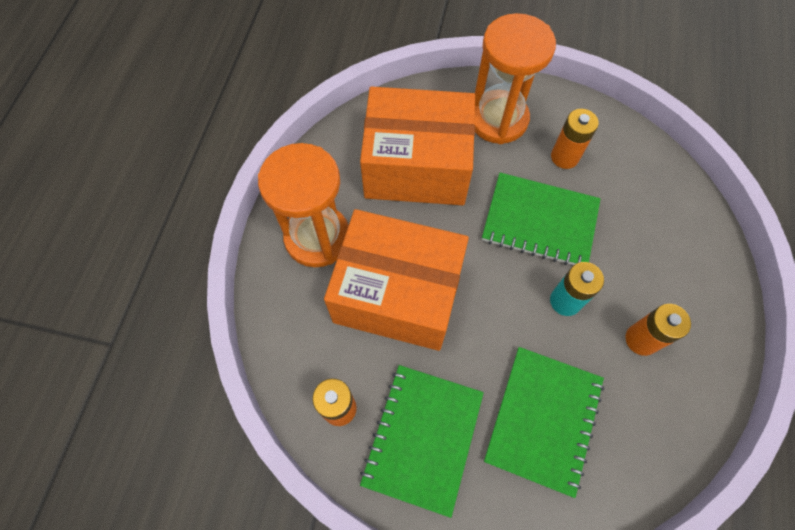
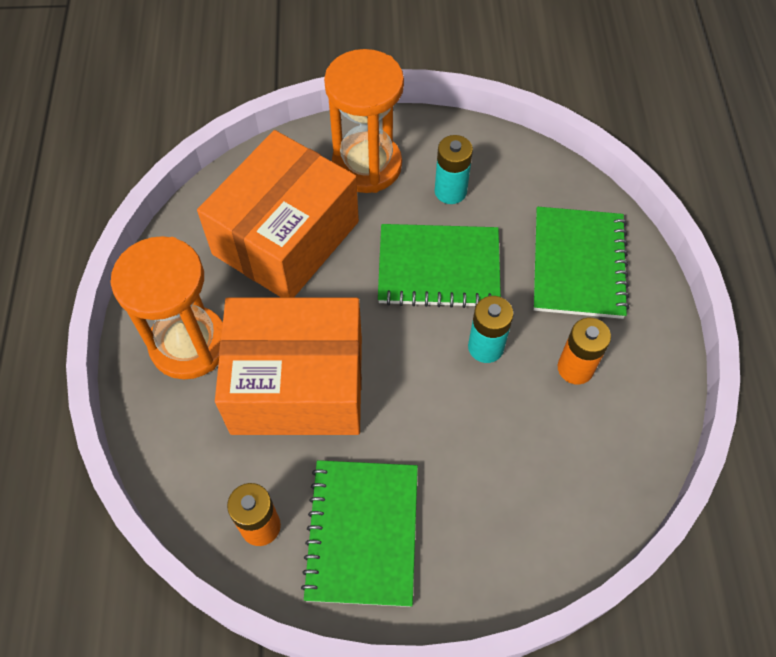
camera: 15 degrees left, 5 degrees down
(417, 166) = (286, 238): orange box -> orange box turned 45 degrees counterclockwise
(543, 419) = (489, 479): green notebook -> green notebook (578, 264)
(564, 157) = (450, 191): orange battery -> turquoise battery

